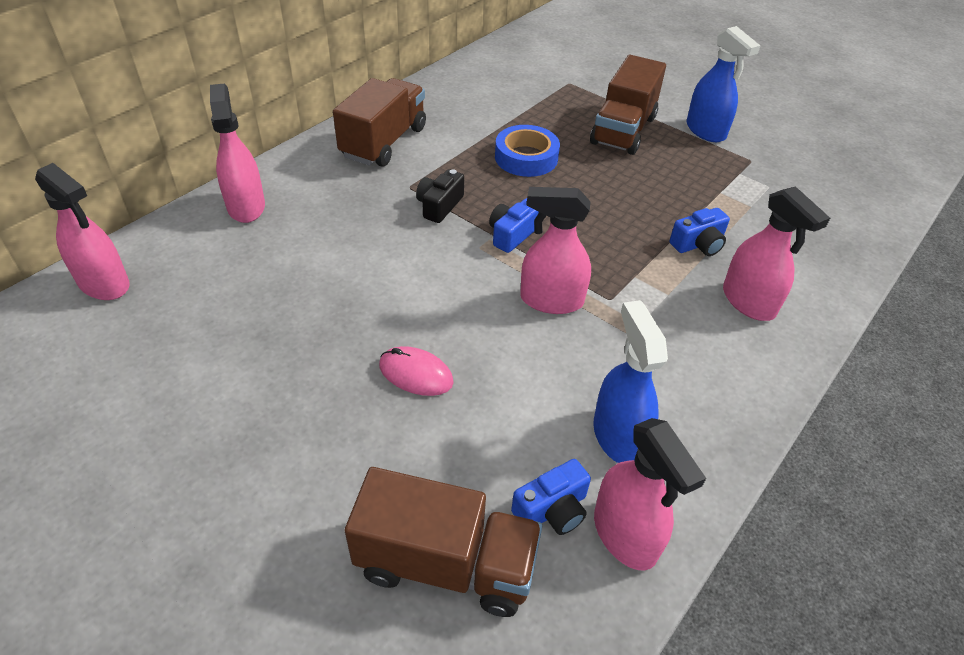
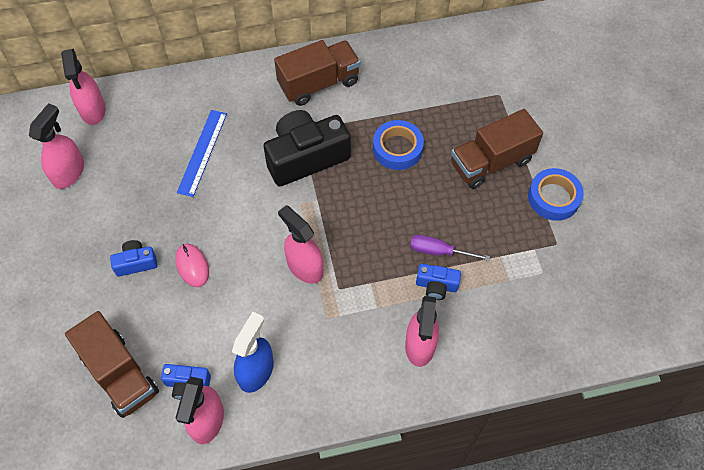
camera: 40 degrees right, 15 degrees up
(246, 206) = (199, 93): pink spray bottle -> pink spray bottle (69, 172)
(308, 256) = (202, 152): none -> blue ruler
(439, 206) = (306, 157): black camera -> black camera, size x2.10
(512, 234) = (328, 206): blue camera -> blue camera (136, 263)
(664, 216) = (438, 251): none -> purple screwdriver
(706, 131) = (553, 197): blue spray bottle -> blue tape

